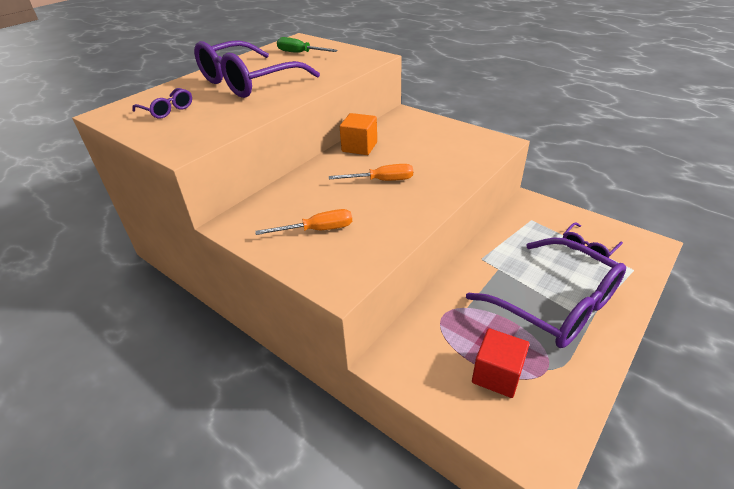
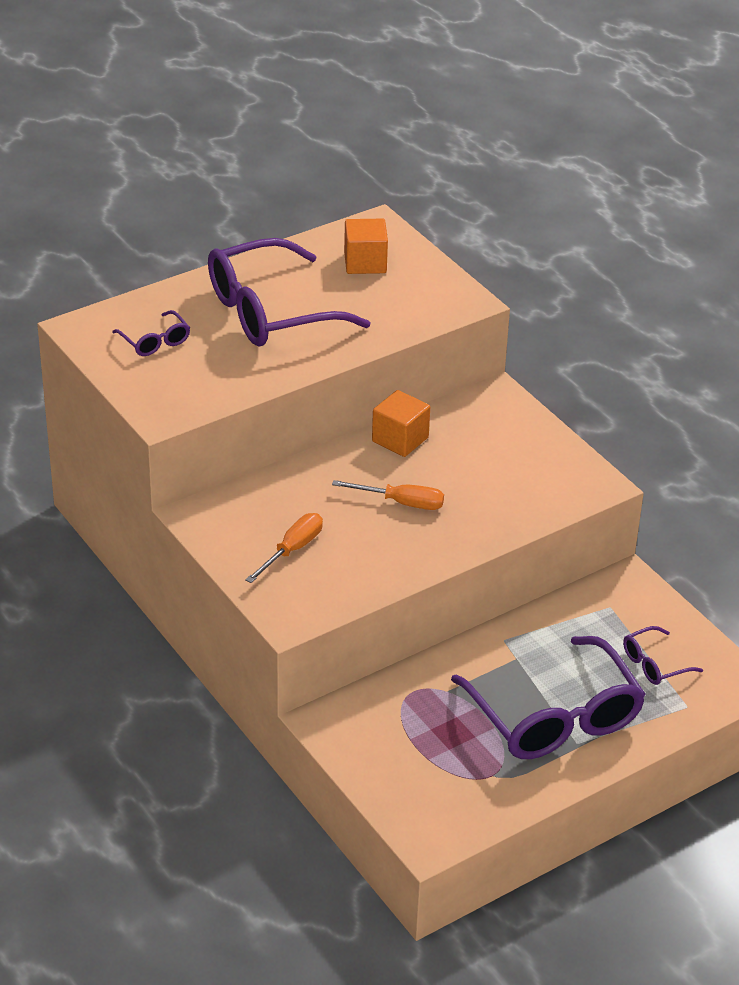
camera: 15 degrees right, 0 degrees up
(300, 53) = (365, 263): green screwdriver -> orange cube
(317, 230) = (292, 550): orange screwdriver -> orange screwdriver turned 60 degrees counterclockwise
(497, 374) = (434, 764): red cube -> none

